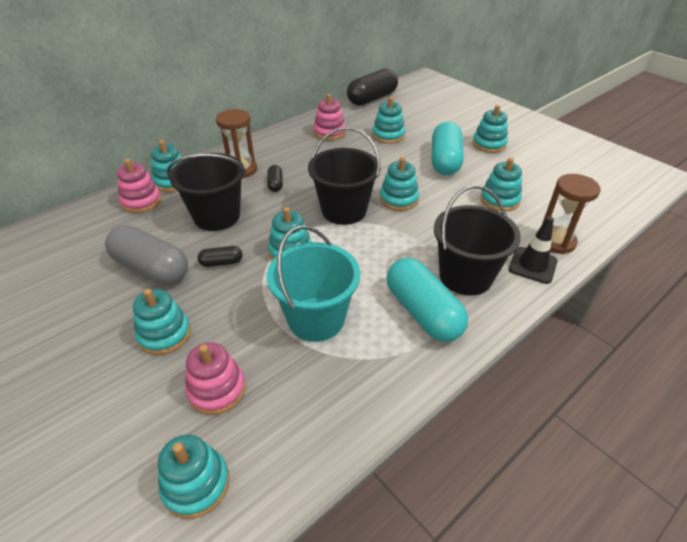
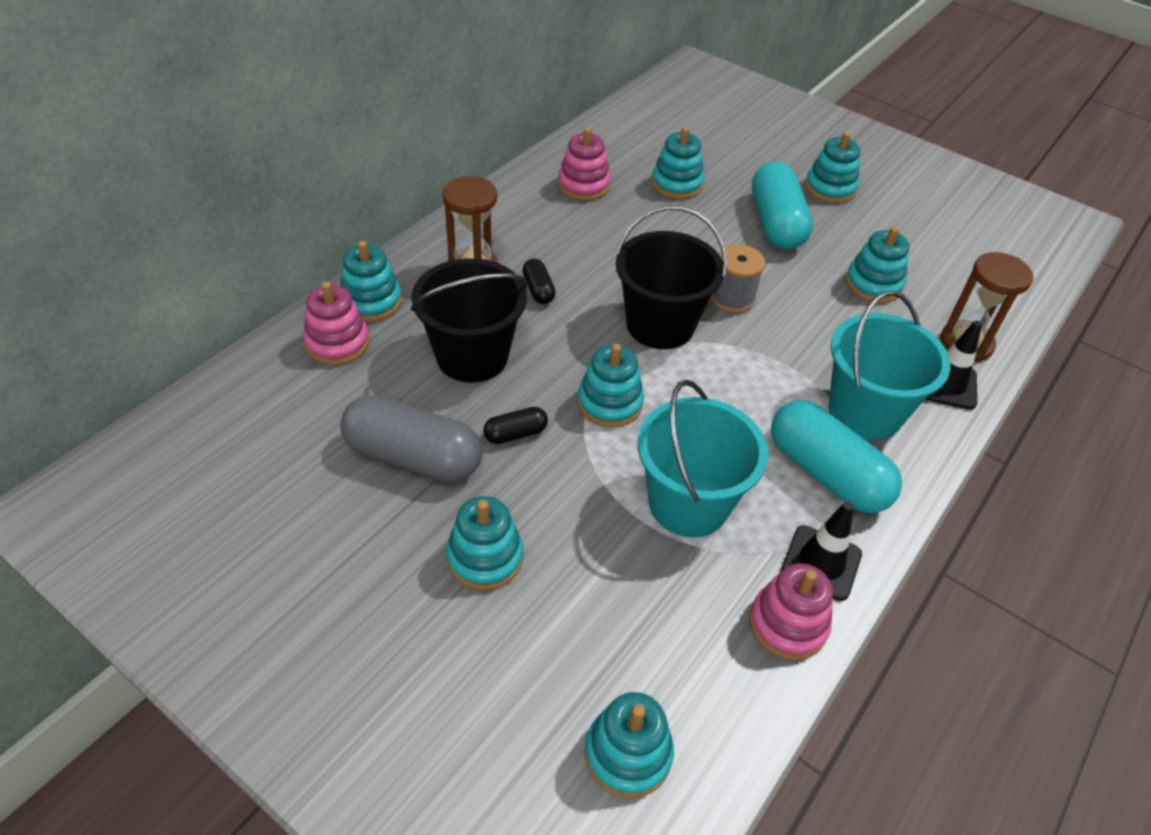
camera: 15 degrees left, 5 degrees up
(217, 390) = (597, 626): pink stacking toy -> pink stacking toy (788, 624)
(372, 99) = (626, 114): black capsule -> none
(396, 371) = (821, 563): none -> black traffic cone
(398, 199) = (732, 298): turquoise stacking toy -> grey spool
(465, 276) = (864, 412): black bucket -> turquoise bucket

